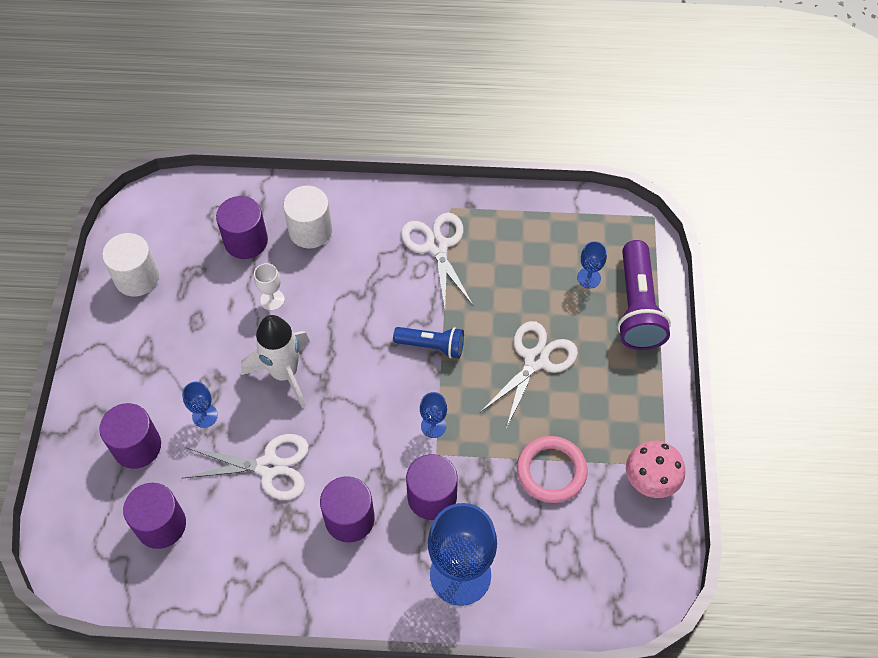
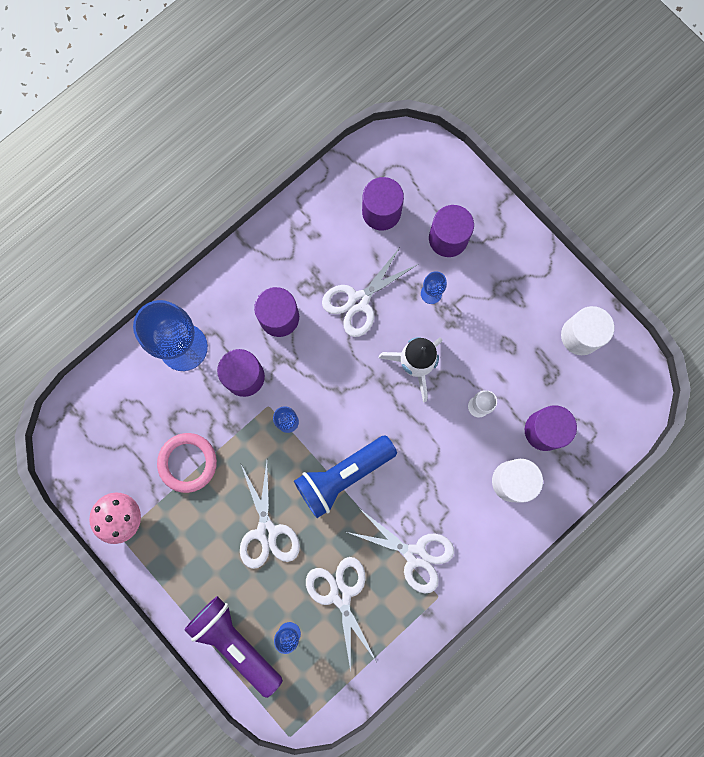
camera: 135 degrees right, 20 degrees up
(432, 346) = (343, 475): blue flashlight -> blue flashlight, size x1.66
(522, 269) = (340, 594): none -> white scissors

